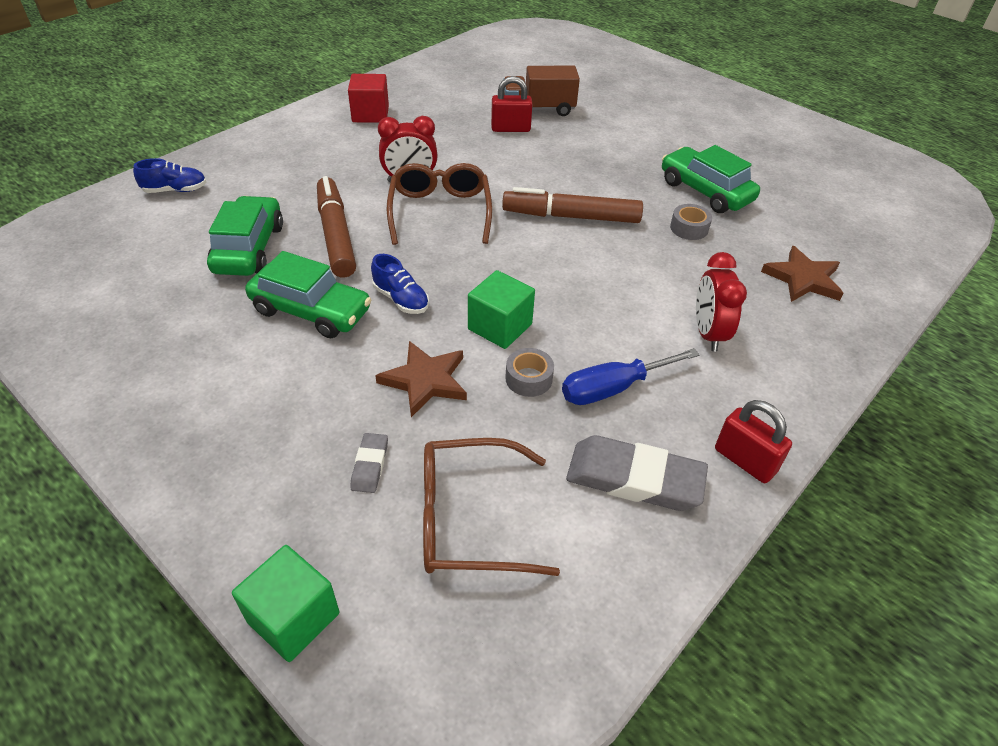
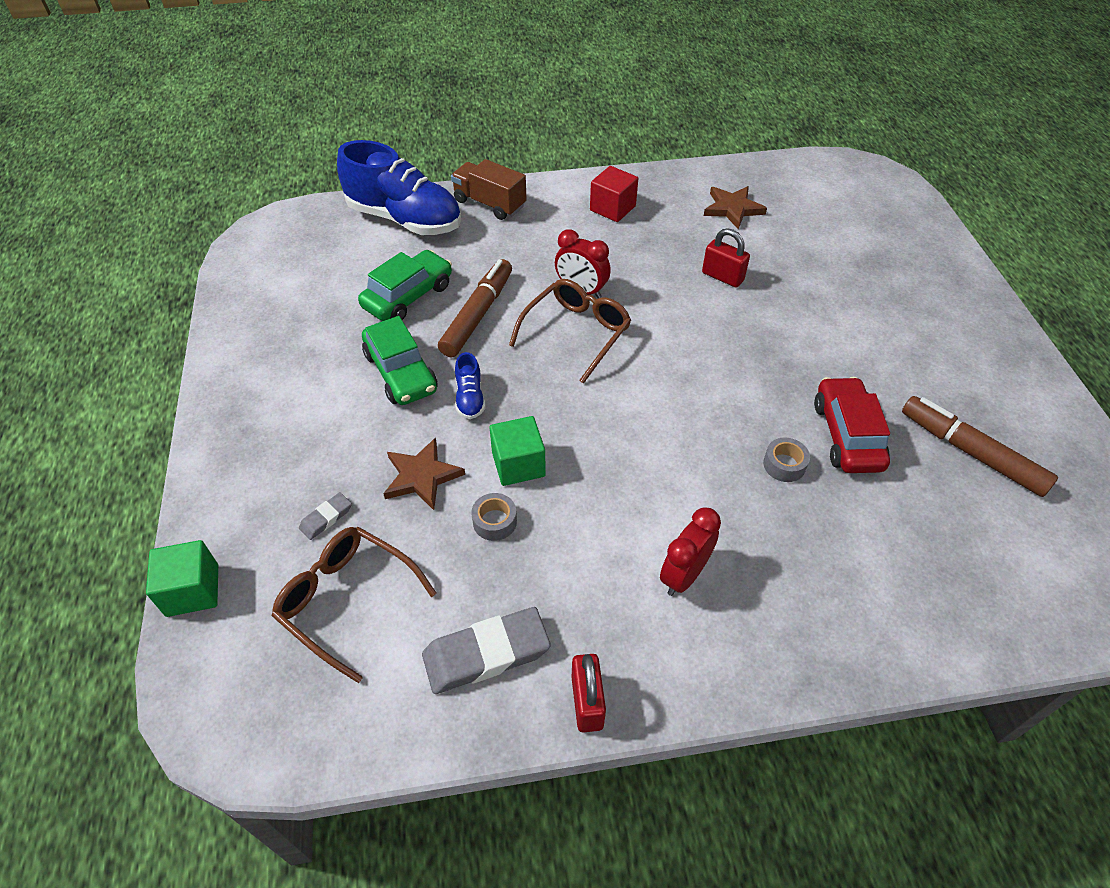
camera: 40 degrees right, 5 degrees up
(175, 190) = (405, 219): blue shoe -> blue shoe, size x2.37
(538, 109) = (772, 266): brown truck -> brown truck (489, 203)
(571, 216) = (683, 394): brown marker -> brown marker (971, 452)
(613, 388) = (549, 571): blue screwdriver -> none
(634, 478) = (486, 654): grey eraser -> grey eraser turned 75 degrees counterclockwise
(705, 191) = (847, 435): green car -> red car
(803, 279) = (842, 580): brown star -> brown star (732, 209)

